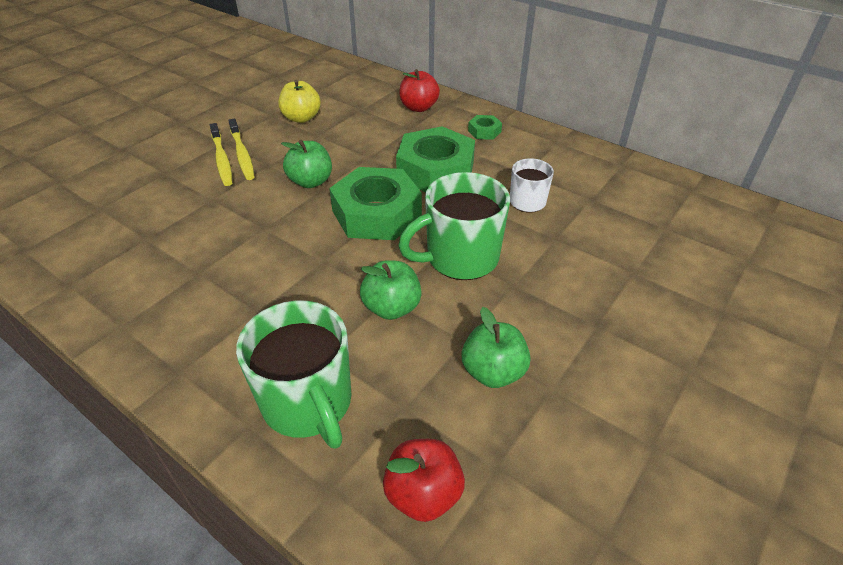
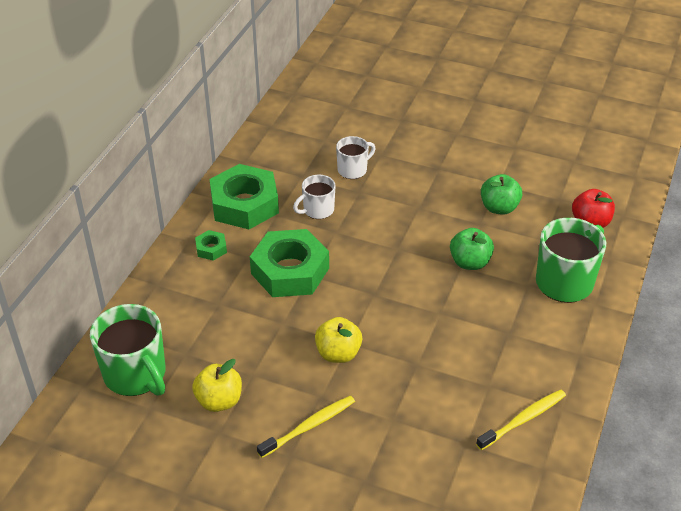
camera: 105 degrees left, 0 degrees up
(222, 160) = (324, 440): yellow toothbrush -> yellow toothbrush (523, 419)
(310, 181) = (338, 353): green apple -> yellow apple
(377, 213) = (368, 295): green nut -> green nut (244, 204)
(418, 107) = (172, 306): red apple -> none
(460, 258) = (403, 237): green mug -> green mug (136, 375)
(600, 240) = (353, 170): none -> white mug

